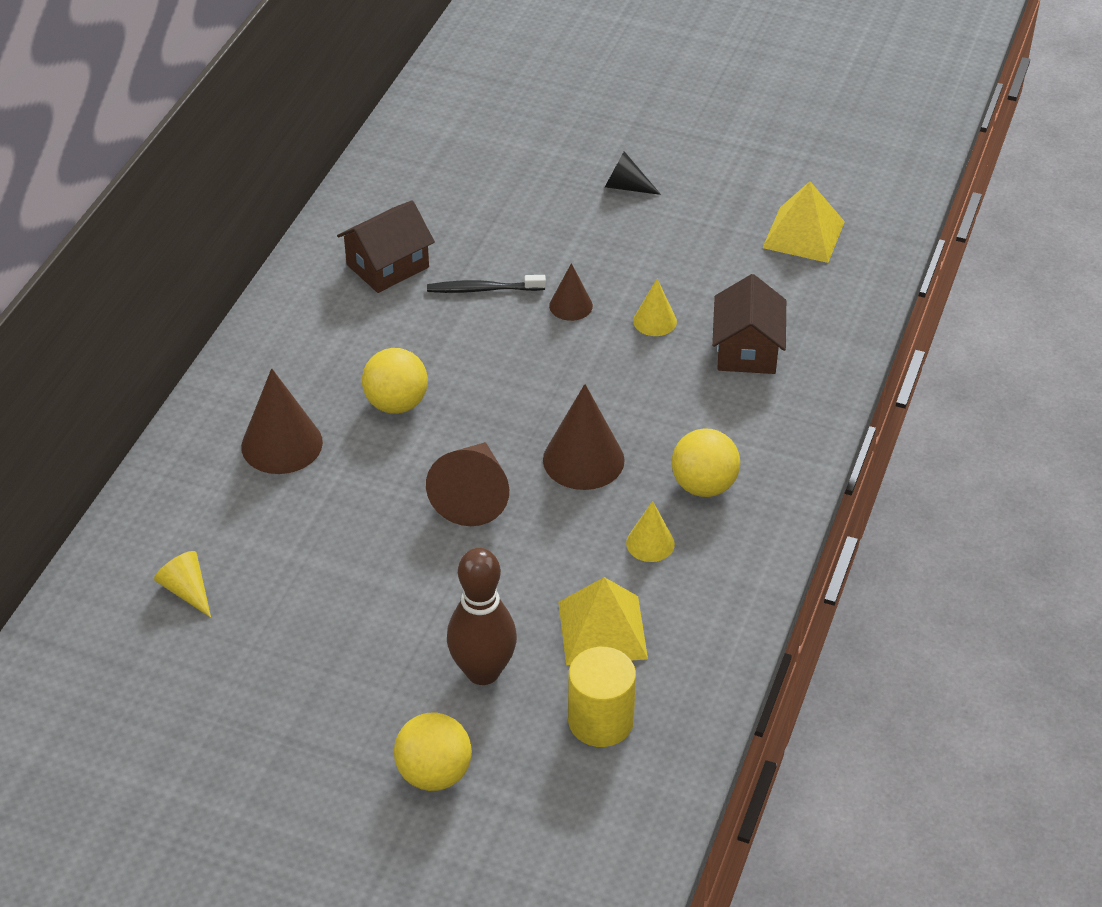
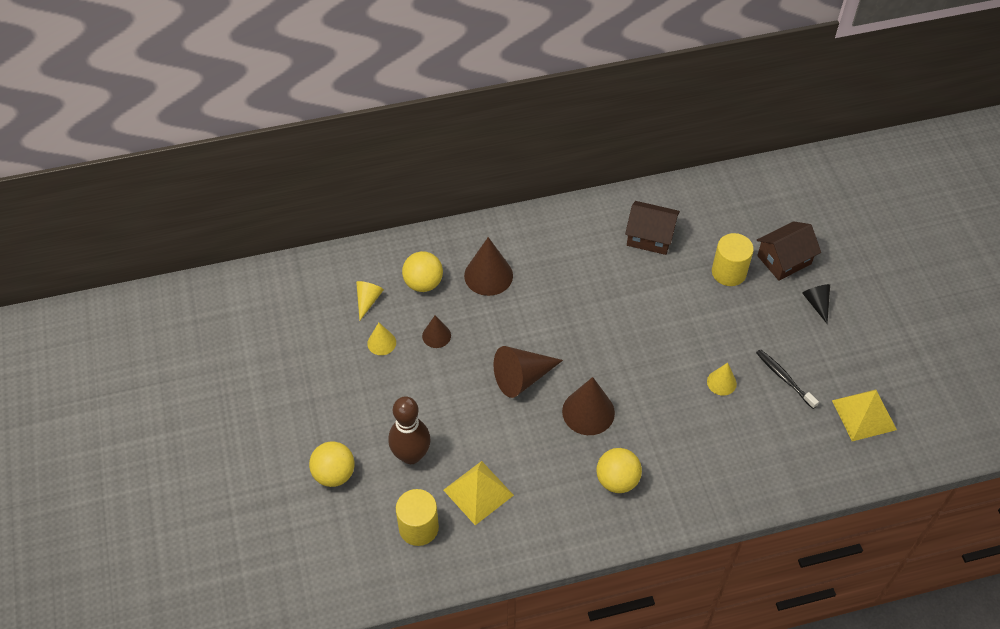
camera: 55 degrees right, 10 degrees up
(396, 404) = (556, 304): yellow ball -> yellow ball (423, 283)
(483, 289) = (672, 289): black toothbrush -> black toothbrush (784, 378)
(510, 230) = (729, 272): none -> yellow cylinder
(571, 305) = (697, 336): brown cone -> brown cone (436, 335)
(650, 543) = (555, 479): yellow cone -> yellow cone (381, 343)
(747, 350) = (740, 441): brown house -> brown house (784, 260)

